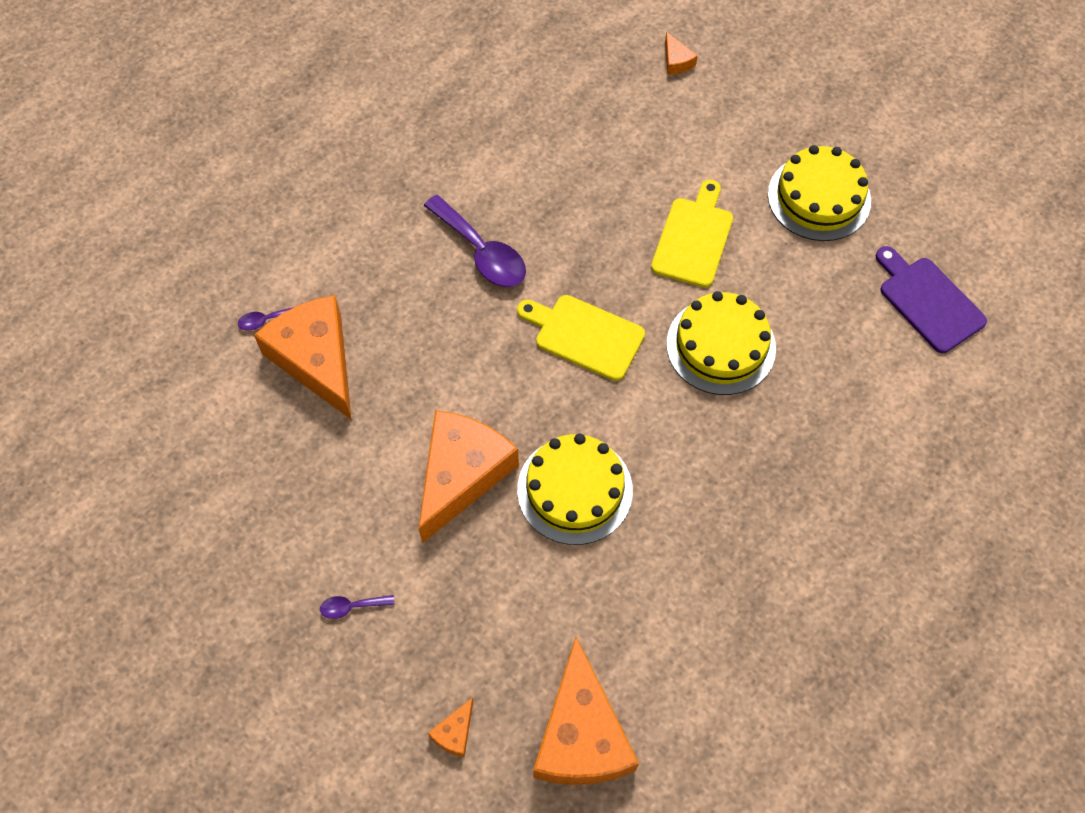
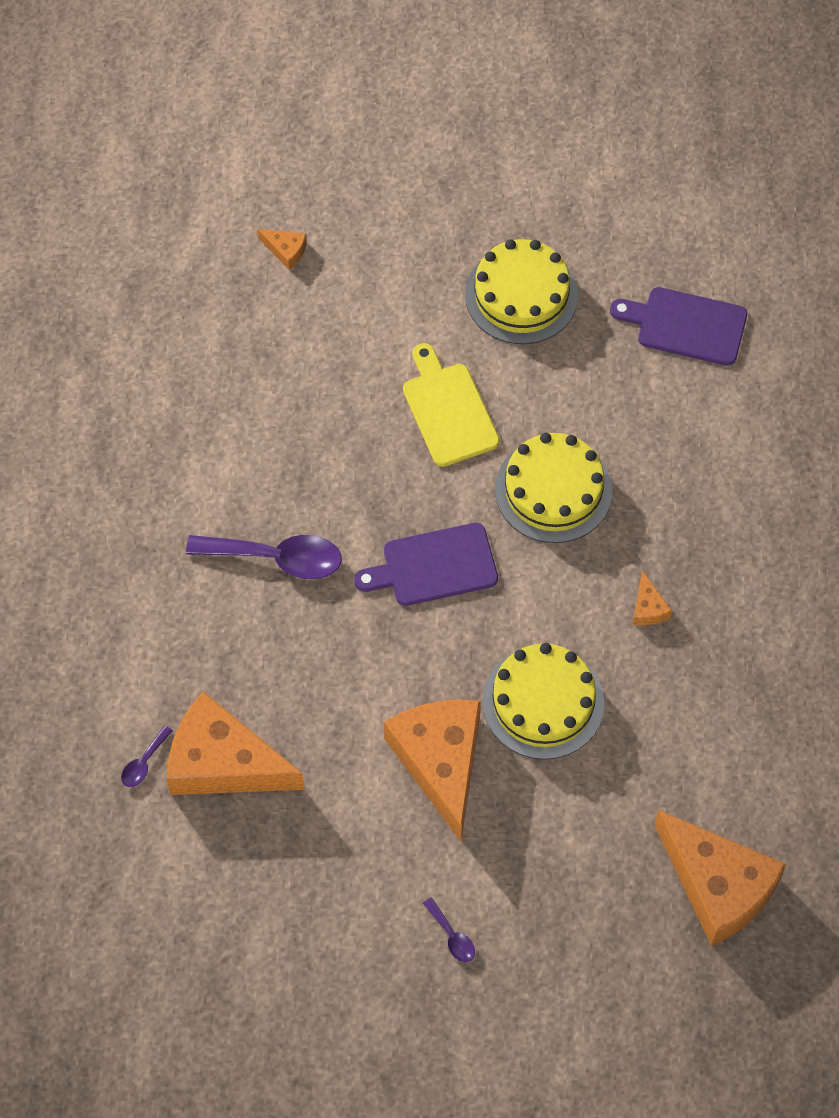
camera: 40 degrees left, 0 degrees up
(351, 607) = (452, 936): purple spoon -> purple spoon turned 75 degrees counterclockwise
(454, 733) = (622, 963): orange cheese -> orange cheese (648, 608)
(585, 335) = (434, 566): yellow cutting board -> purple cutting board

